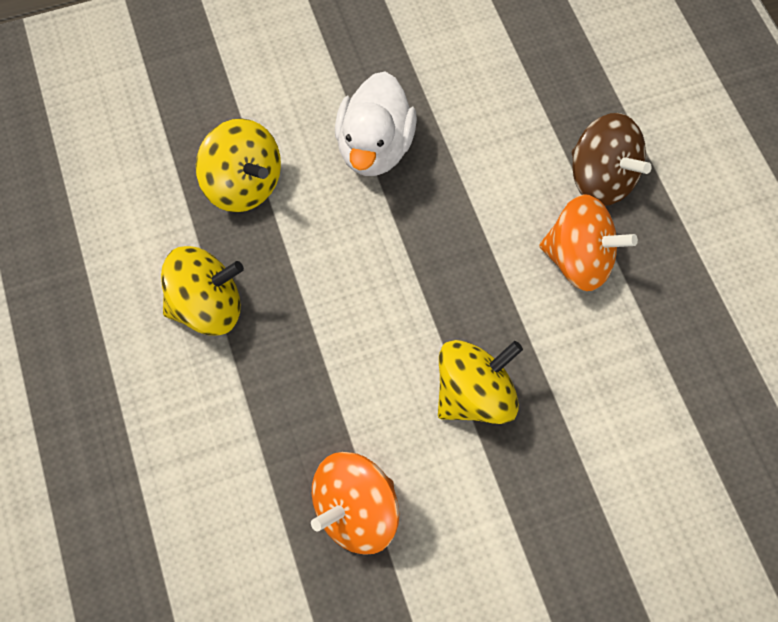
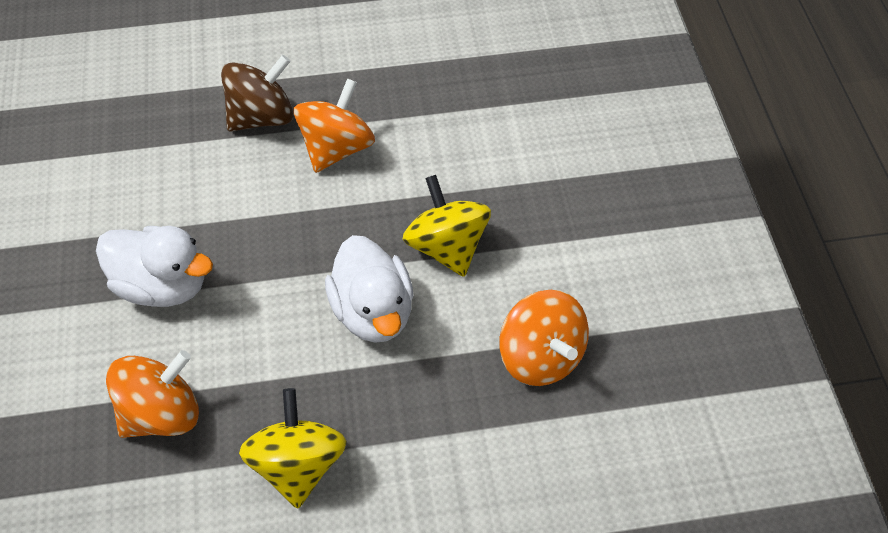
camera: 80 degrees left, 10 degrees down
(243, 184) = (162, 413): yellow spinning top -> orange spinning top
(380, 337) = (373, 312): none -> white duck

